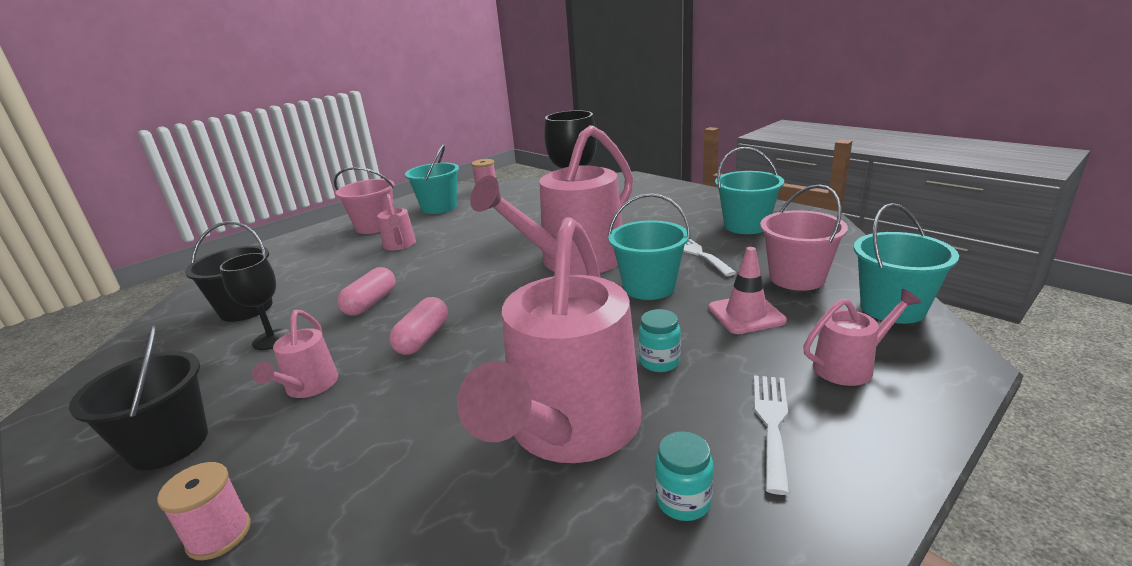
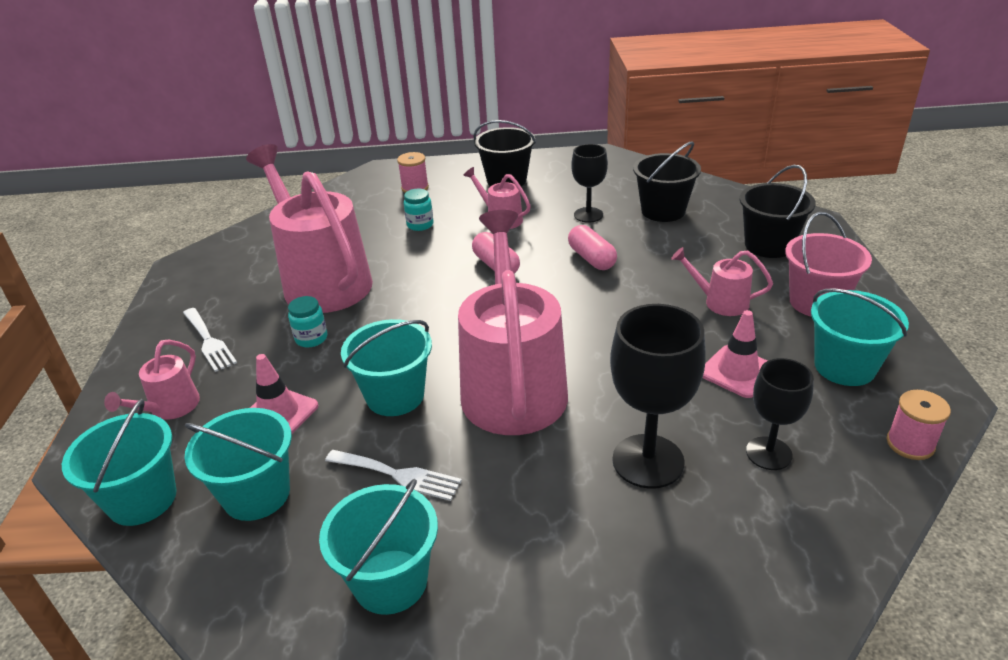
camera: 130 degrees right, 10 degrees up
(299, 256) = (768, 245): none -> black bucket
(474, 222) = (737, 371): none -> pink traffic cone
(531, 201) = (769, 453): none -> black goblet
(683, 501) = (234, 288): turquoise jar -> turquoise jar (420, 225)
(797, 278) = (256, 494): pink bucket -> turquoise bucket

